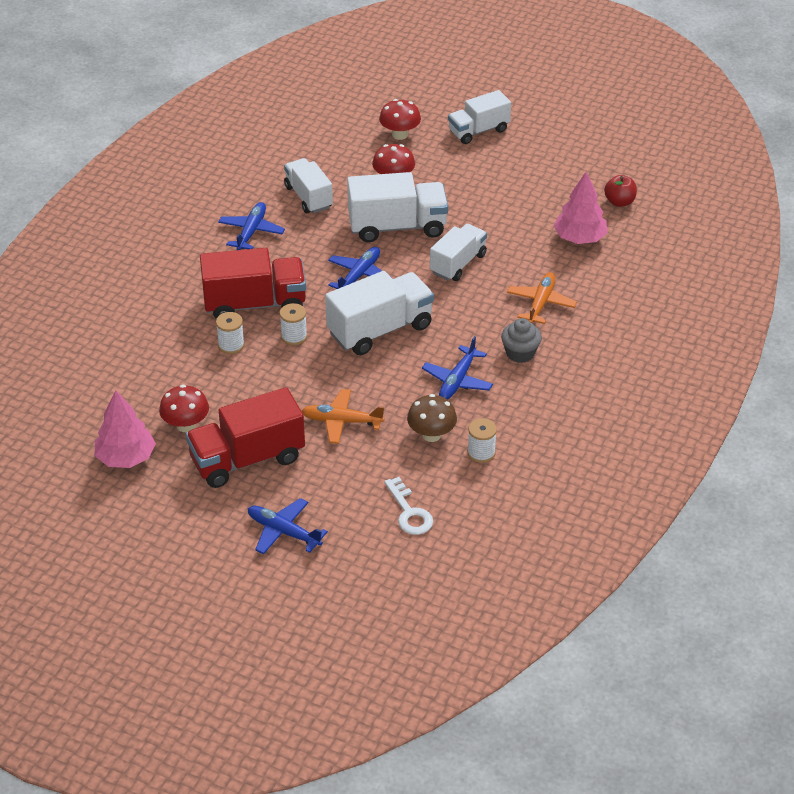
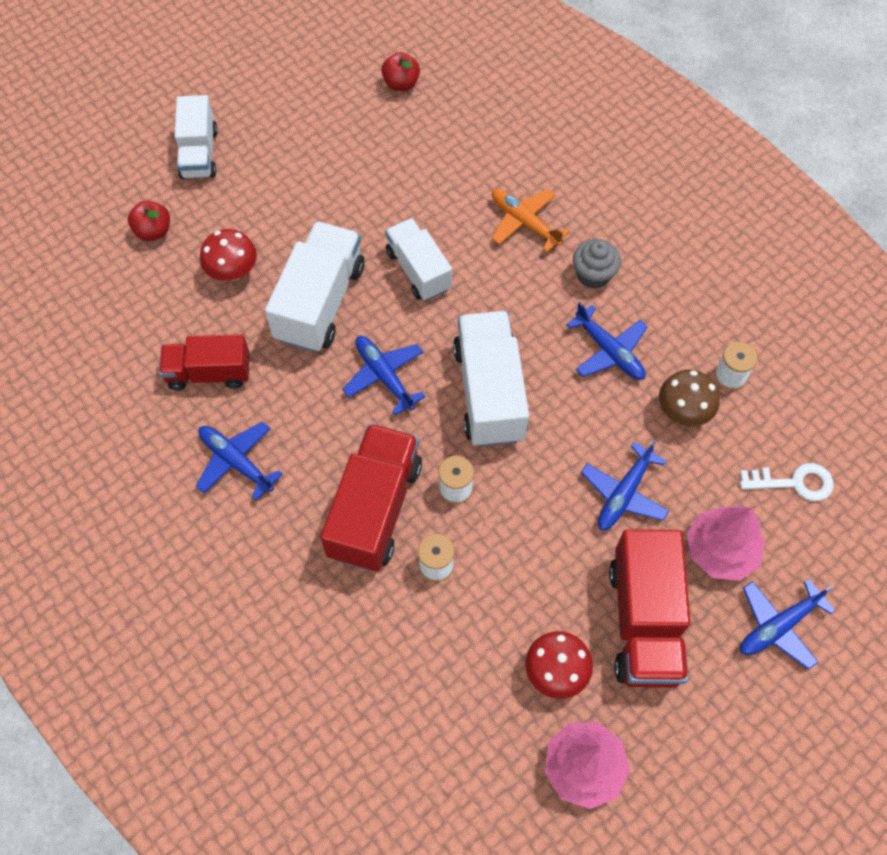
camera: 65 degrees left, 20 degrees up
(308, 197) = (209, 373): white truck -> red truck
(342, 421) = (624, 493): orange plane -> blue plane
(400, 134) = (153, 231): red mushroom -> red apple
(579, 238) = (439, 143): pink tree -> pink tree (720, 550)

